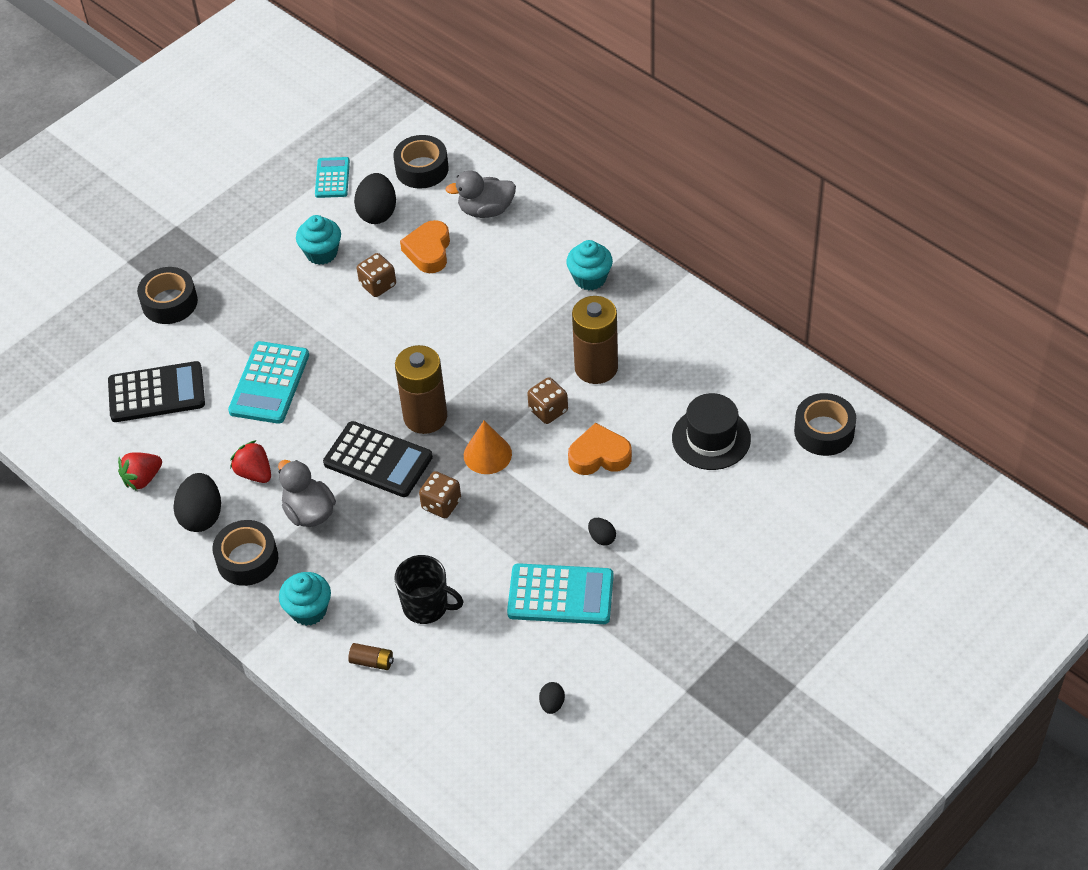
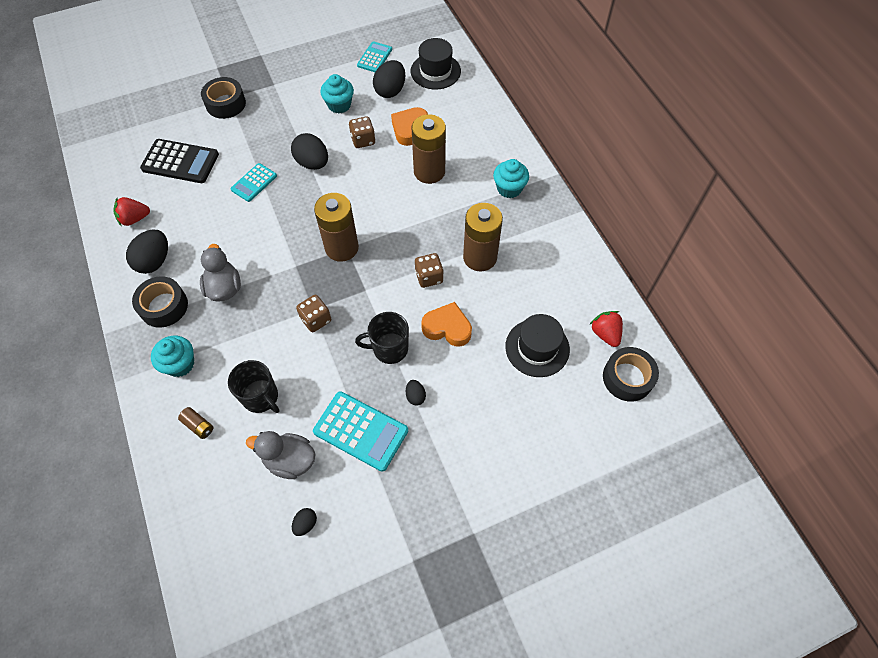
camera: 20 degrees right, 10 degrees up
(254, 473) = (206, 244): red strawberry -> red strawberry (605, 333)
(269, 383) = (254, 183): turquoise calculator -> turquoise calculator, size x0.61
(330, 334) = (312, 163): none -> black egg
(378, 460) = (292, 267): black calculator -> none
(422, 169) = (435, 71): black tape -> black hat
(482, 293) = (429, 171): none -> brown battery
(486, 210) = (463, 114): grey duck -> grey duck (290, 460)
(487, 454) = (368, 294): orange cone -> none
(545, 502) = (389, 349): none -> black mug

